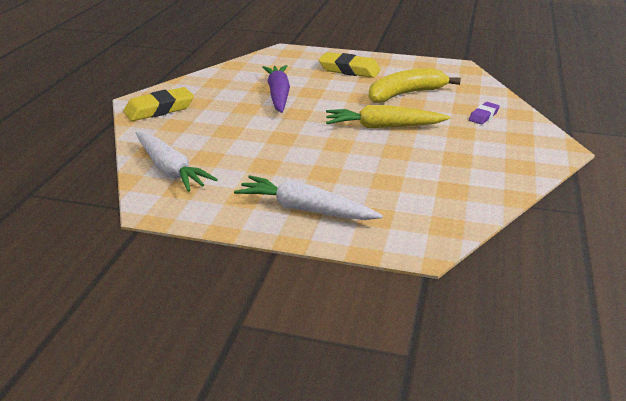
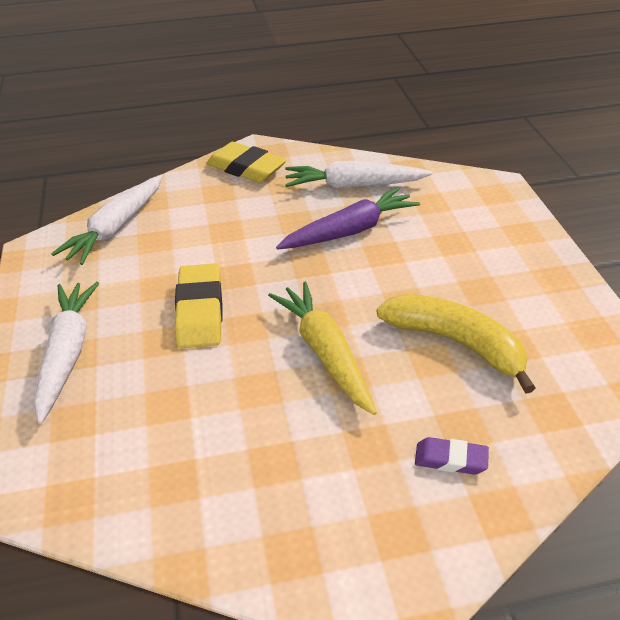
camera: 65 degrees right, 10 degrees up
(231, 83) = (353, 185): none -> white carrot
(349, 70) = (490, 261): yellow eraser -> yellow eraser (200, 311)

